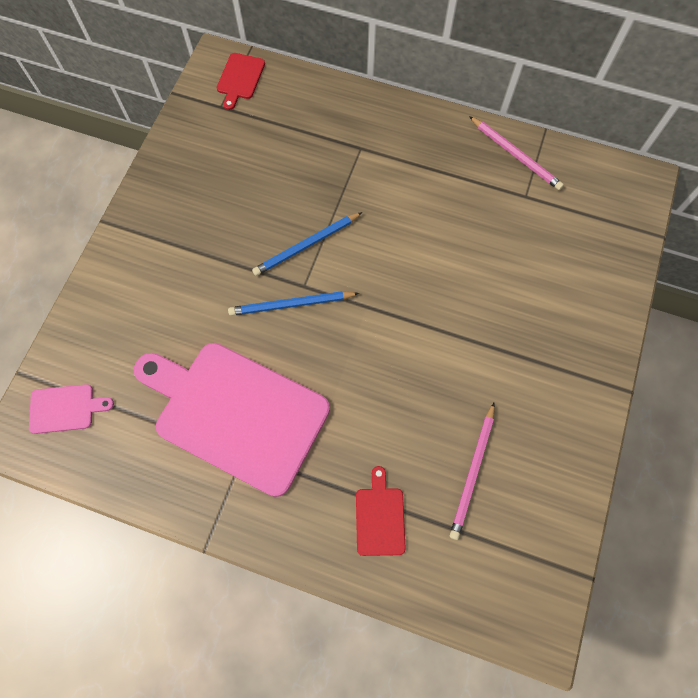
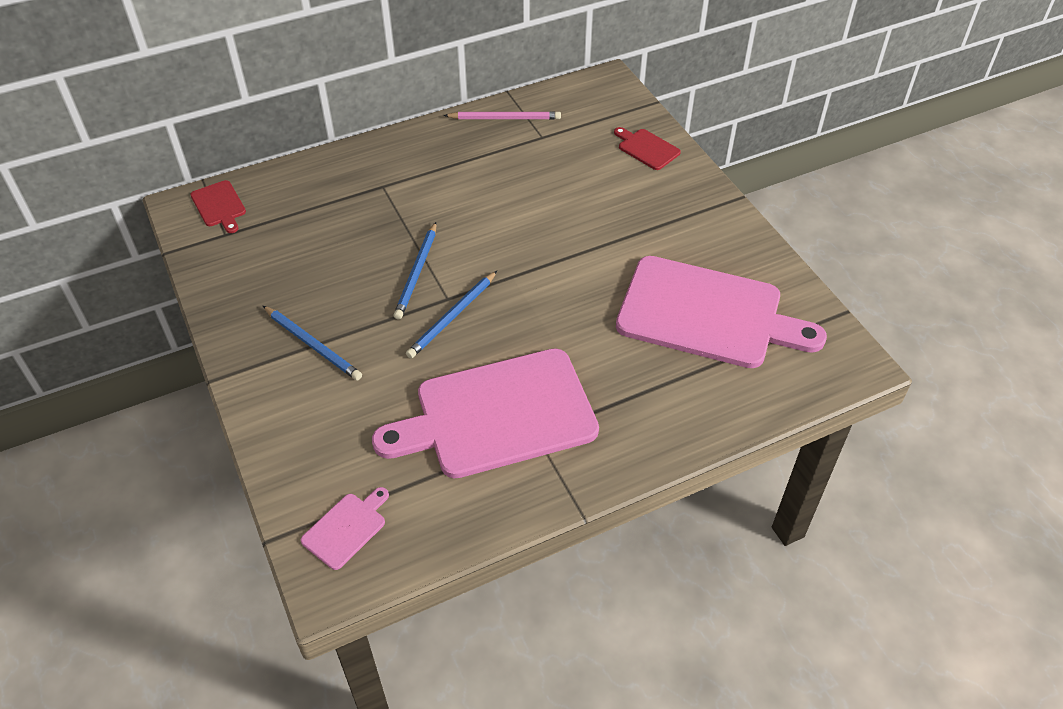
camera: 45 degrees left, 20 degrees down
(184, 247) = (313, 345): none -> blue pencil
(380, 517) = (681, 389): red cutting board -> red cutting board (646, 148)
(472, 472) = (707, 314): pink pencil -> pink cutting board

